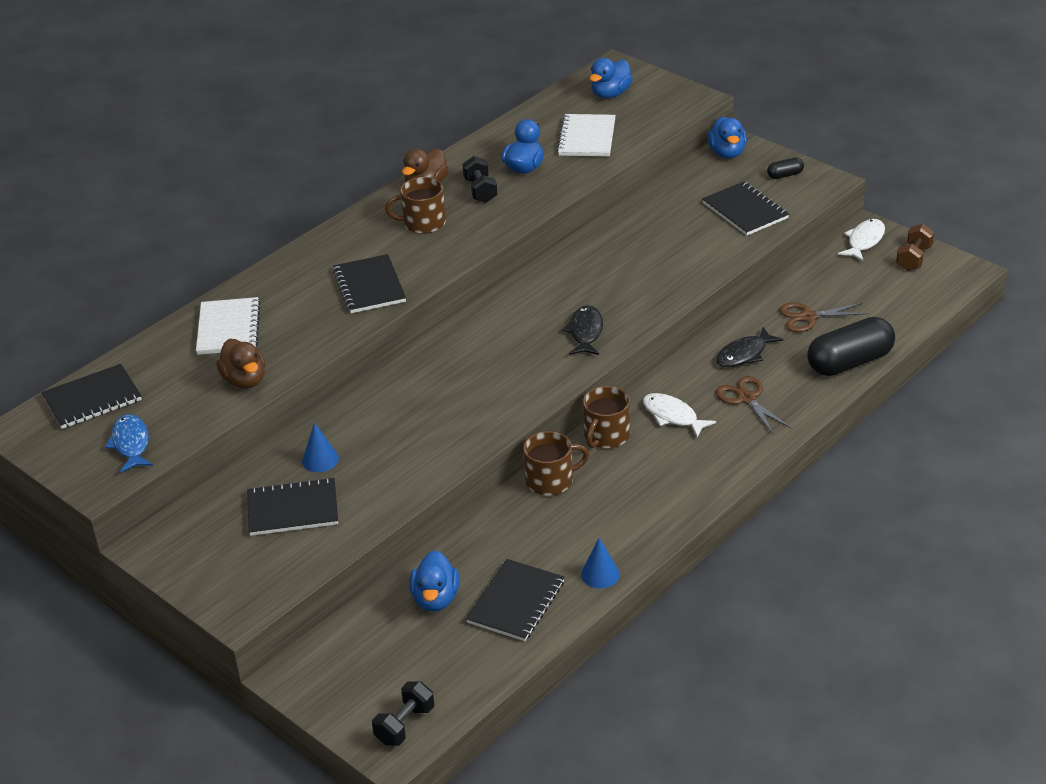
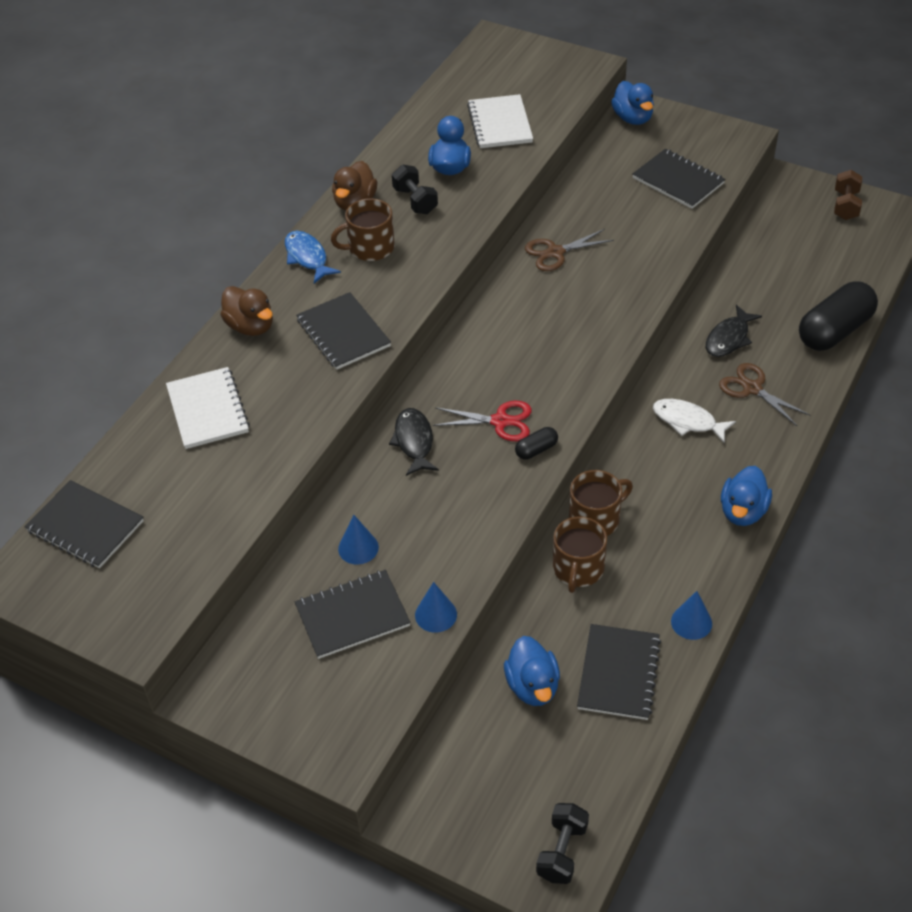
camera: 15 degrees left, 10 degrees up
(92, 399) = (85, 526): black notebook -> black notebook turned 75 degrees clockwise
(131, 444) = (153, 577): blue fish -> blue fish (307, 257)
(245, 380) = (252, 472): brown duck -> brown duck (250, 326)
(364, 520) = (436, 614): none -> blue cone
(487, 382) = (500, 421): none -> red scissors
(585, 332) = (577, 345): black fish -> black fish (414, 441)
(606, 436) = (630, 456): brown mug -> brown mug (578, 569)
(610, 94) = (503, 71): blue duck -> blue duck (742, 511)
(785, 175) = (700, 135): black capsule -> black capsule (536, 450)
(808, 317) = (773, 286): brown scissors -> brown scissors (555, 252)
(864, 241) = (790, 193): white fish -> none

